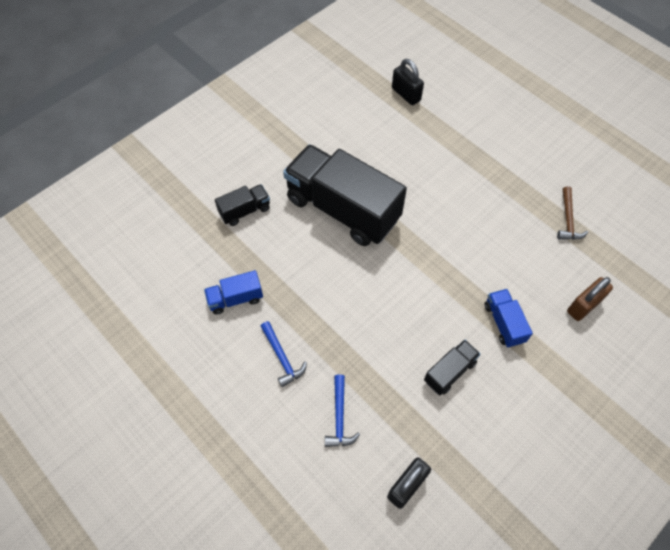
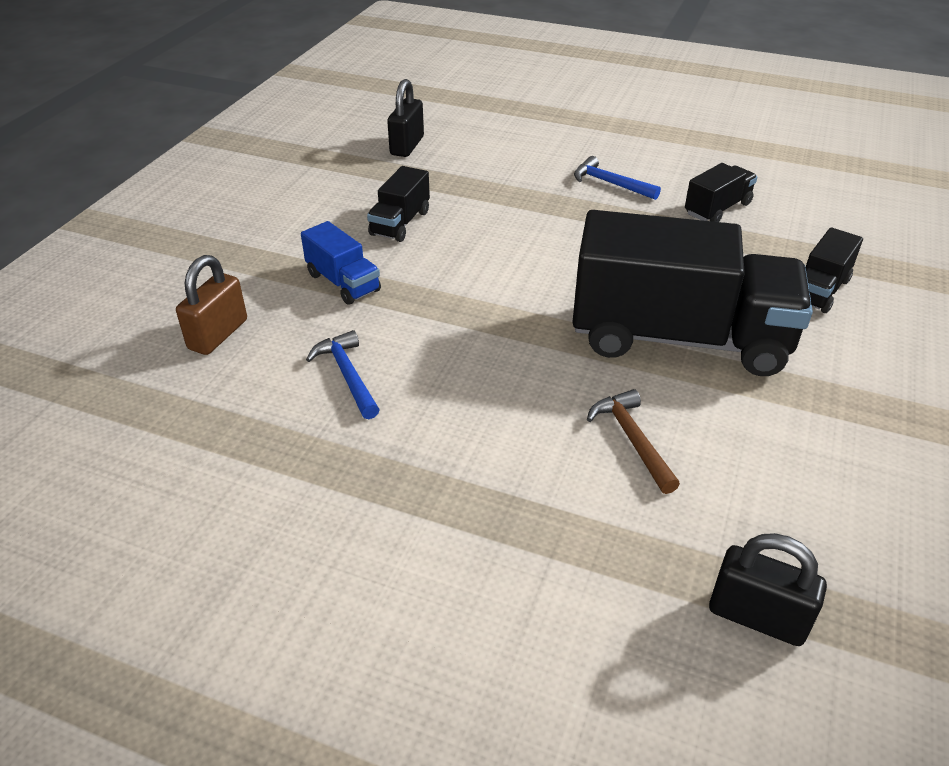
camera: 155 degrees right, 20 degrees down
(235, 298) = (717, 209): blue truck -> black truck
(339, 417) = (508, 164): blue hammer -> blue hammer (347, 375)
(568, 220) = (258, 452): brown hammer -> brown hammer (632, 440)

